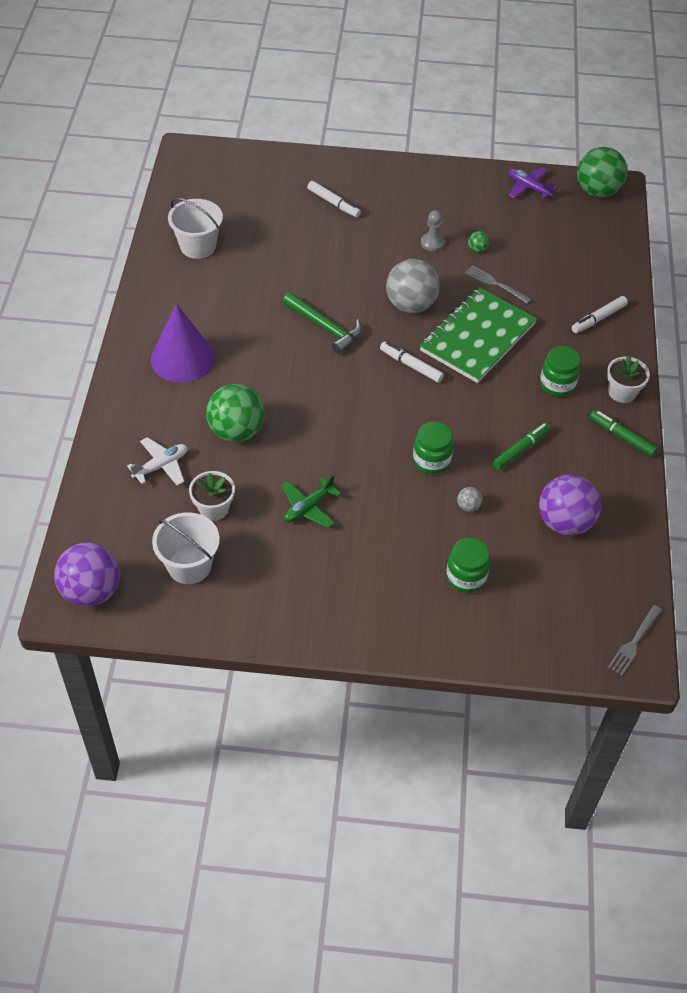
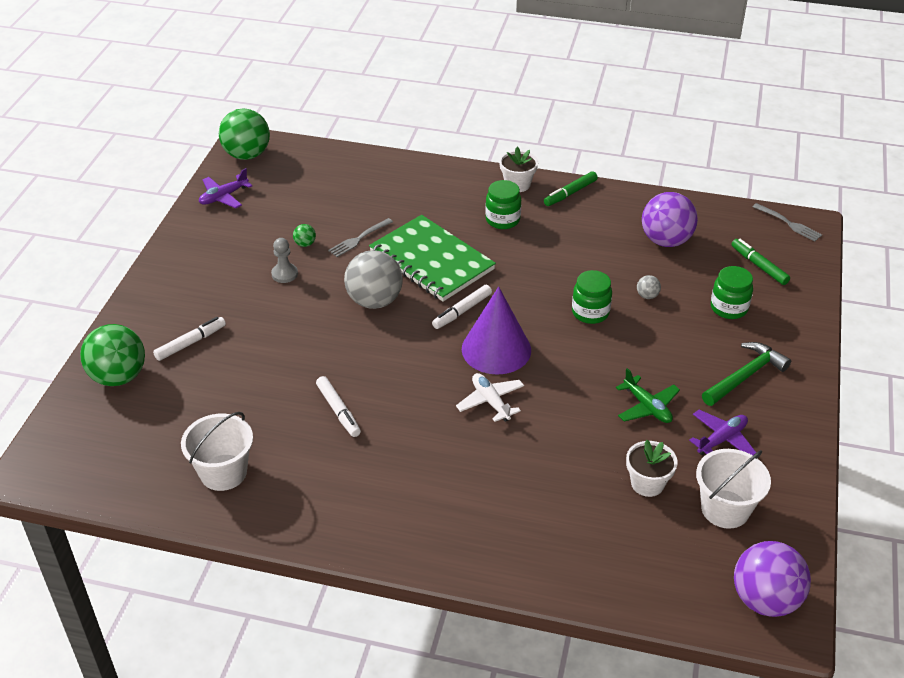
camera: 80 degrees left, 10 degrees down
(161, 466) = (585, 527): white plane -> white plane (490, 401)
(182, 358) = (417, 498): purple cone -> purple cone (496, 349)
(236, 431) = (538, 456): green ball -> green ball (118, 377)
(274, 565) = (722, 439): none -> purple plane
(325, 327) = (392, 370): green hammer -> green hammer (745, 376)
(520, 450) = (580, 254): green marker -> green marker (759, 266)
(598, 318) = (423, 182): white marker -> white marker (338, 410)

